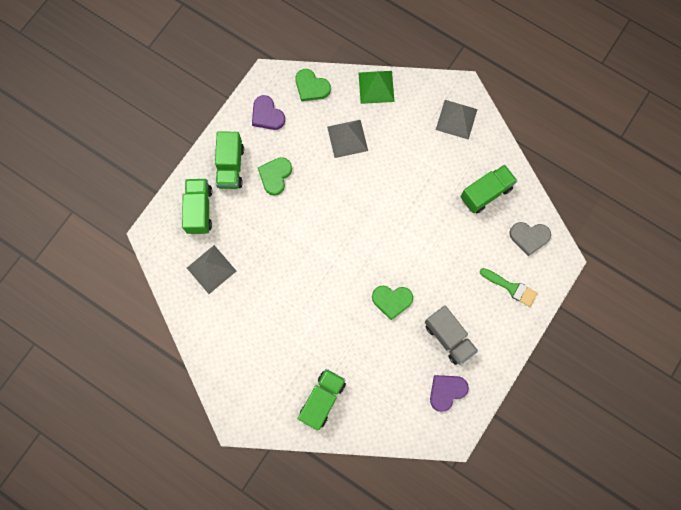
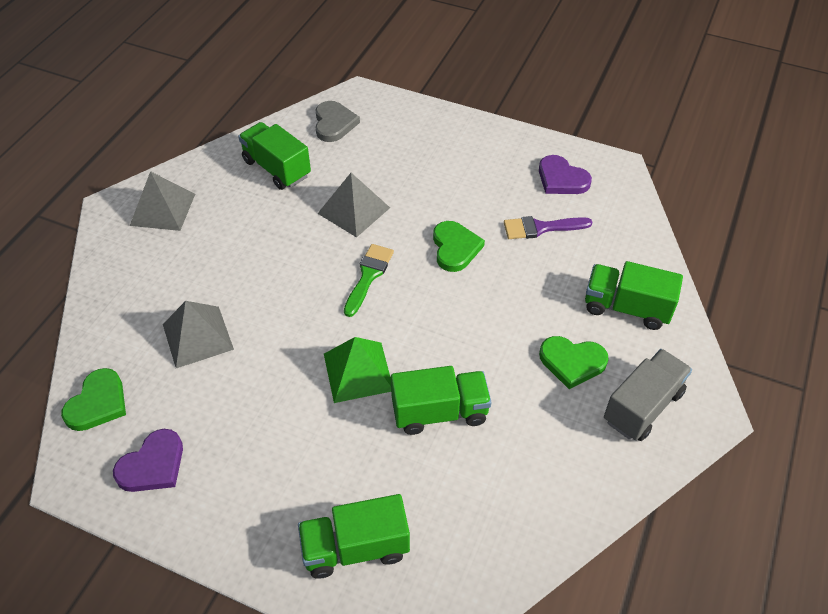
camera: 100 degrees left, 25 degrees down
(211, 269) = (465, 503): grey pyramid -> grey pyramid (353, 210)
(231, 166) = (261, 509): green truck -> green truck (439, 412)
(275, 176) = (273, 431): green heart -> green heart (572, 362)
(376, 87) = (103, 311): green pyramid -> green pyramid (358, 372)
(400, 363) = (541, 228): none -> purple brush
(449, 337) = (490, 184): grey truck -> grey truck (642, 406)
(511, 287) = (406, 134): green brush -> green brush (368, 276)

